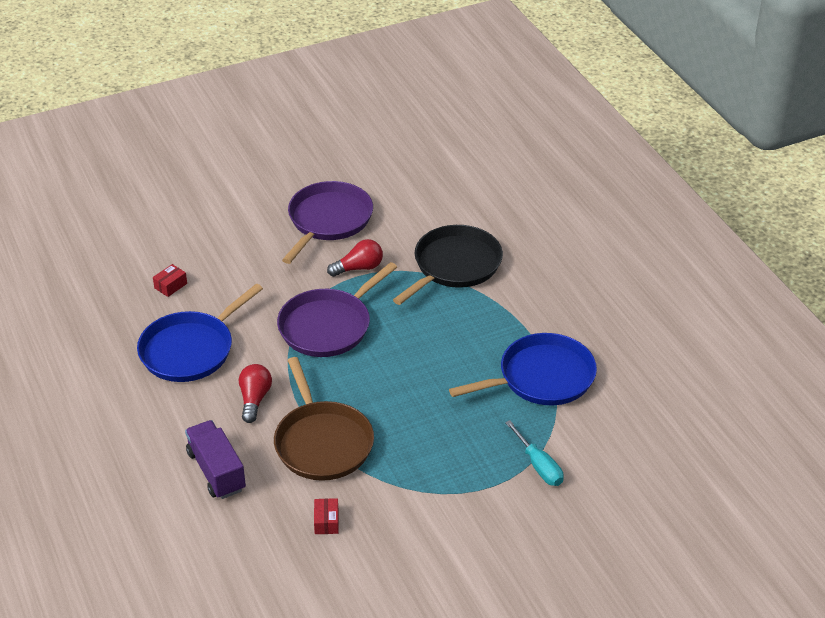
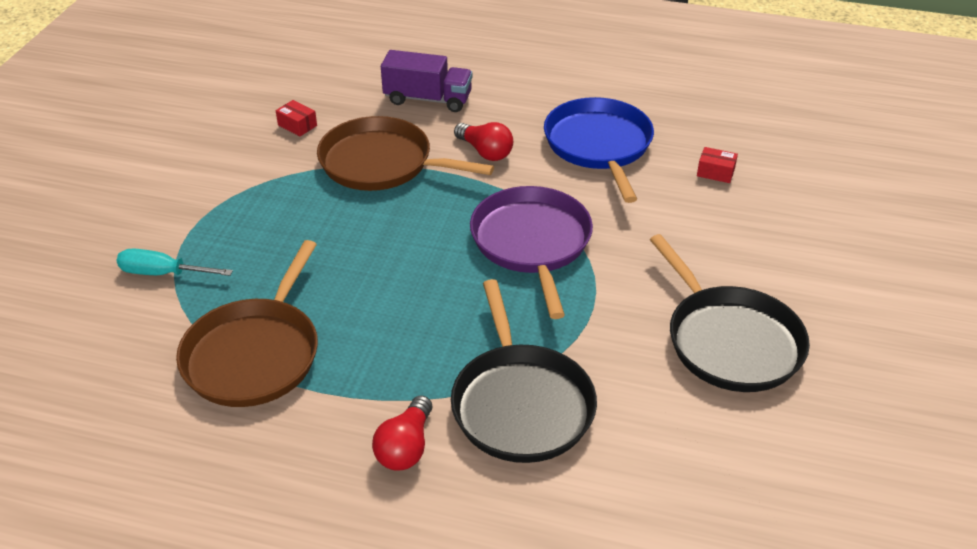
camera: 130 degrees right, 0 degrees up
(170, 286) = (715, 172): red box -> red box turned 60 degrees counterclockwise
(328, 220) = (729, 341): purple pan -> black pan
(359, 268) = (606, 317): red light bulb -> red light bulb (405, 447)
(541, 377) = (255, 354): blue pan -> brown pan

